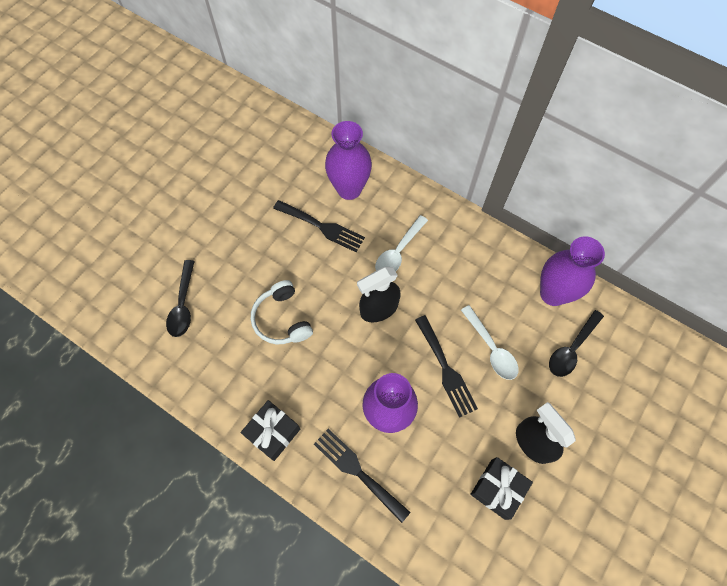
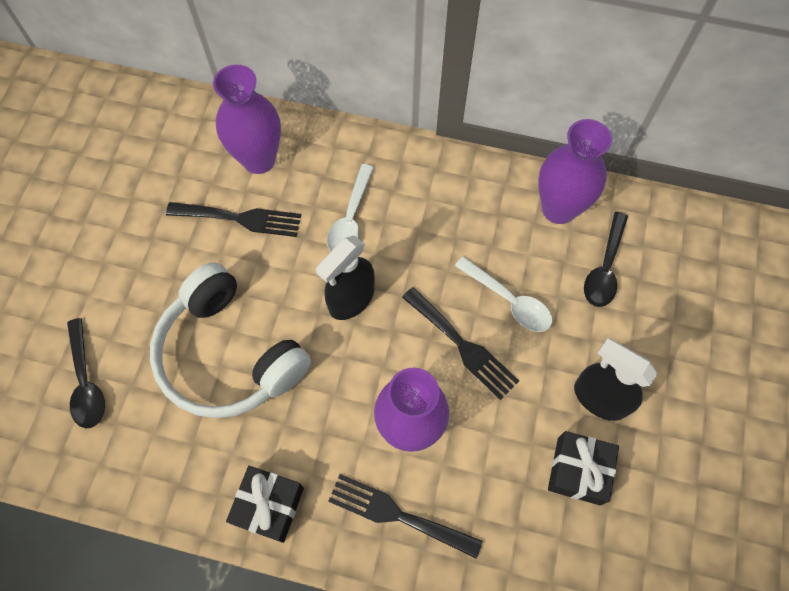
camera: 20 degrees left, 0 degrees up
(282, 319) = (229, 354): white headphones -> white headphones, size x1.70

